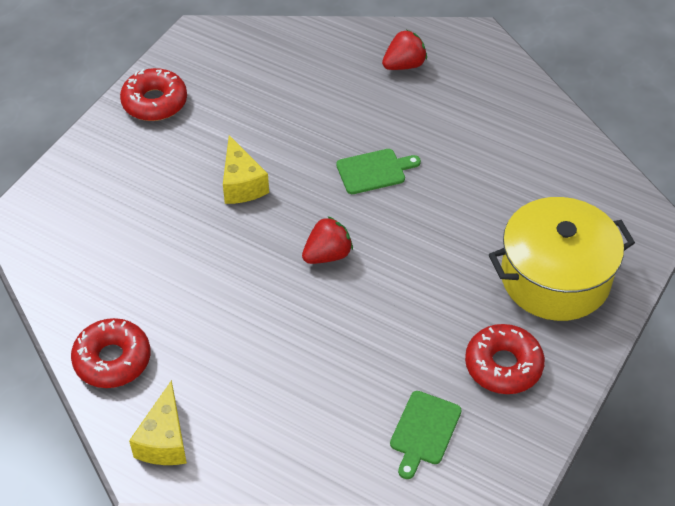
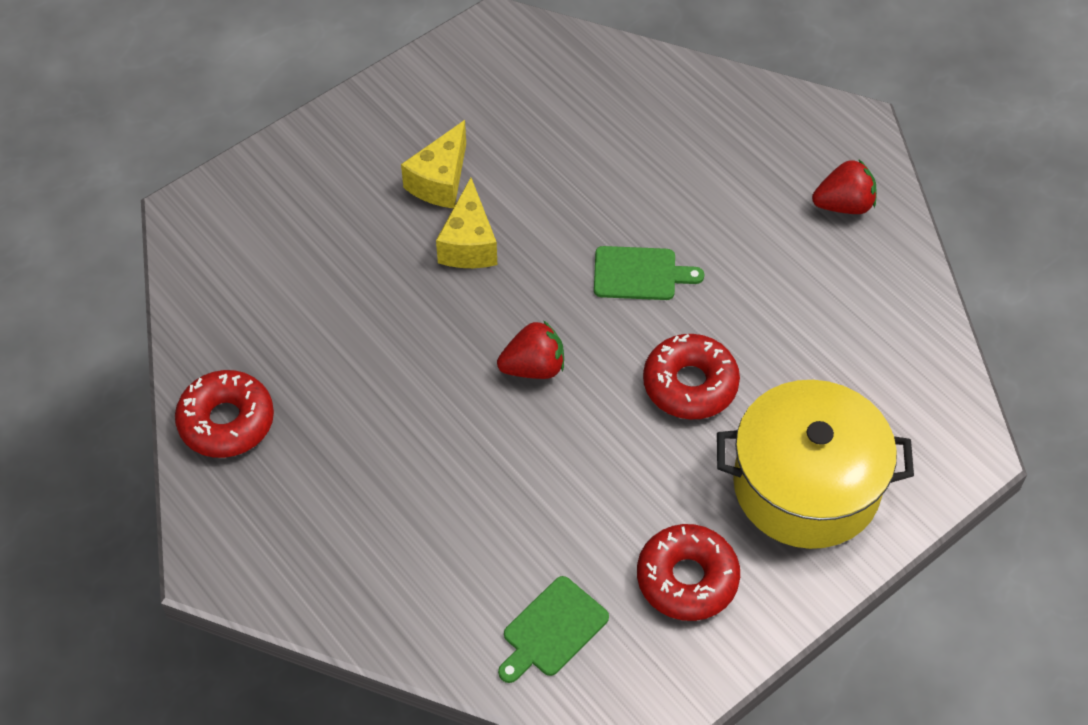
camera: 20 degrees right, 5 degrees up
(155, 102) = (409, 105): red donut -> red donut (690, 384)
(165, 440) = (245, 540): yellow cheese -> yellow cheese (440, 181)
(404, 65) = (742, 140): red strawberry -> red strawberry (844, 205)

